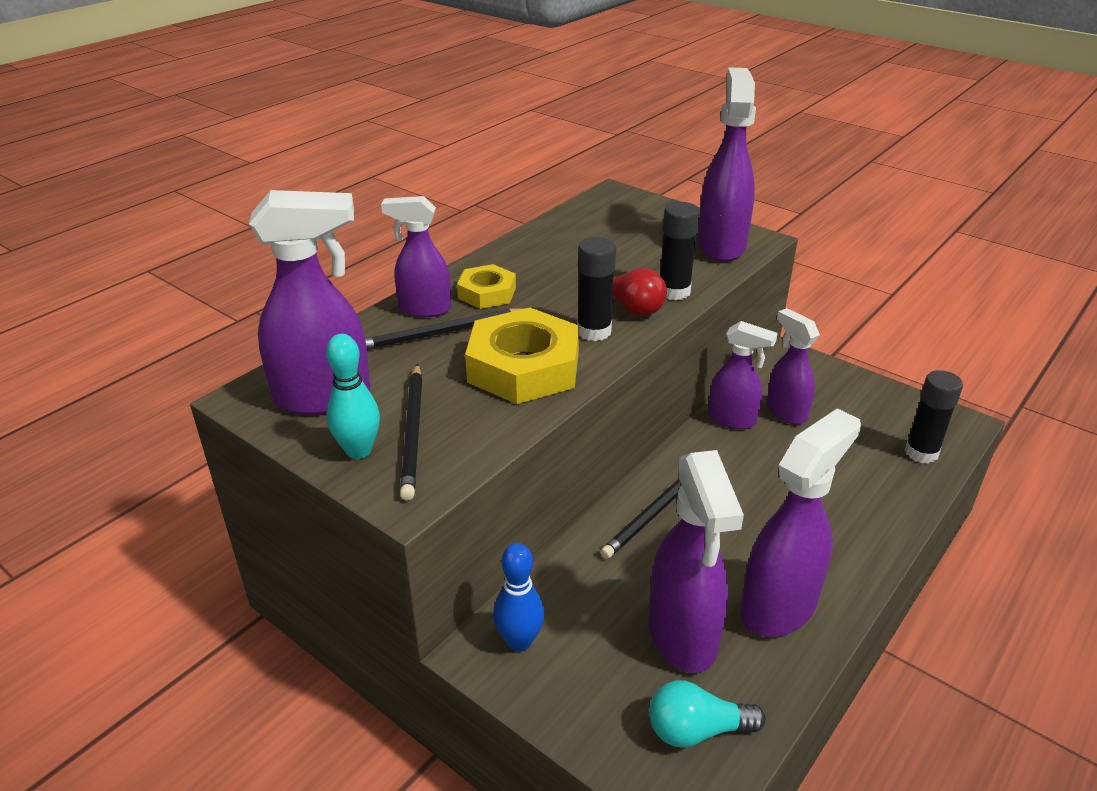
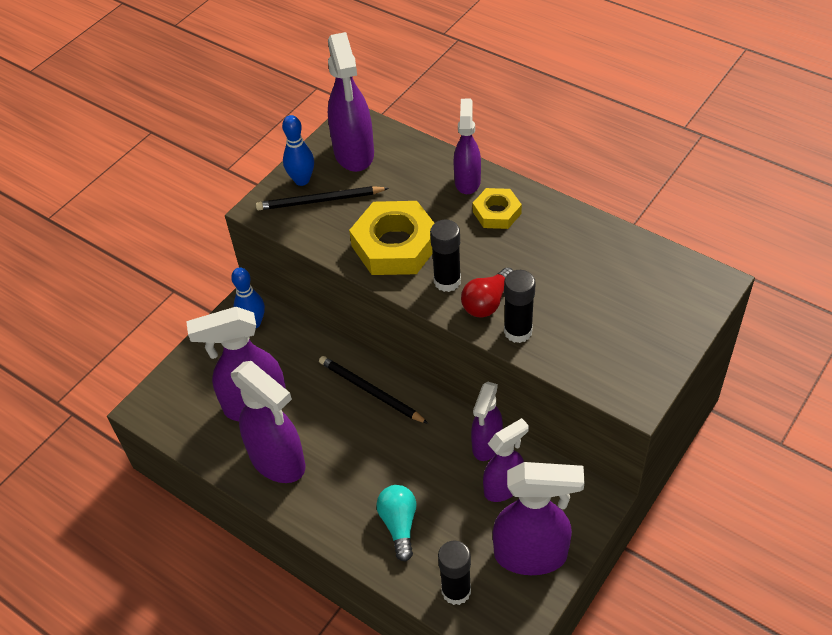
camera: 90 degrees right, 15 degrees up
(358, 450) = (302, 180): turquoise bowling pin -> blue bowling pin
(441, 333) = (435, 195): black pencil -> none
(697, 730) = (187, 411): turquoise light bulb -> turquoise light bulb (399, 525)
(721, 245) = (615, 368): purple spray bottle -> purple spray bottle (531, 555)

